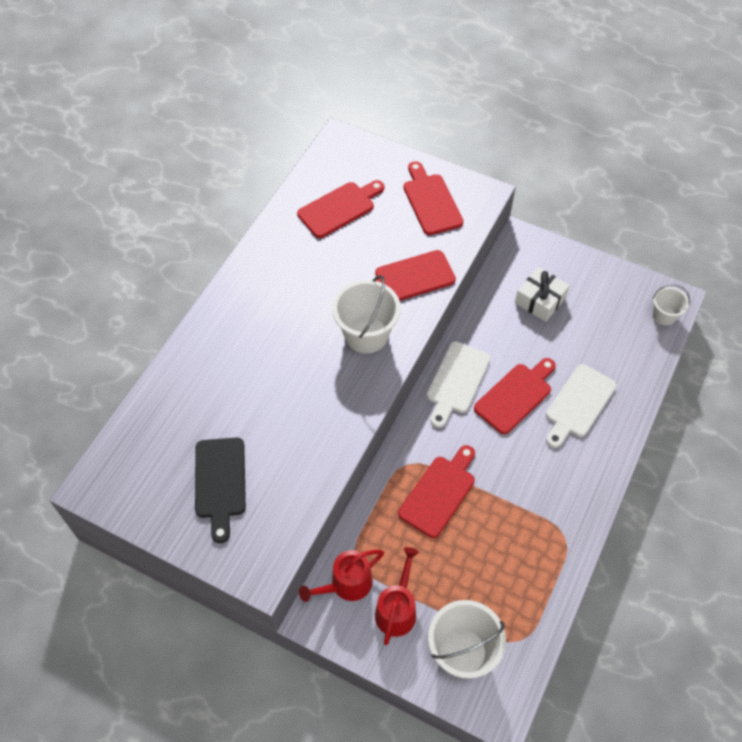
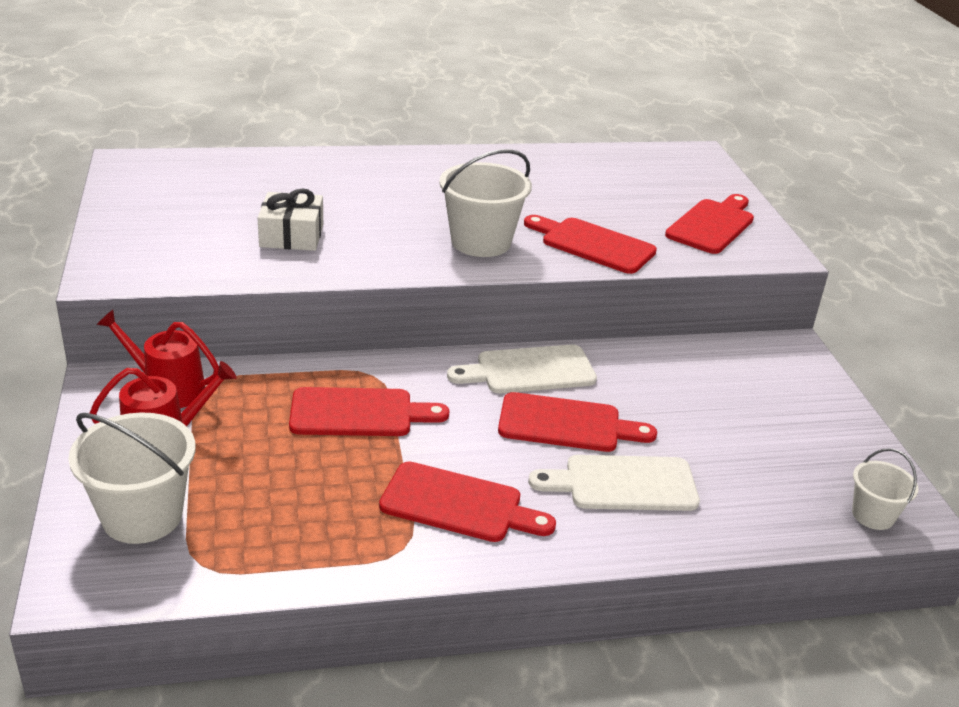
camera: 50 degrees right, 25 degrees down
(220, 482) = (196, 220): black cutting board -> none
(339, 208) = (615, 178): red cutting board -> red cutting board (458, 504)
(540, 300) = (730, 393): white gift -> white gift (291, 235)

